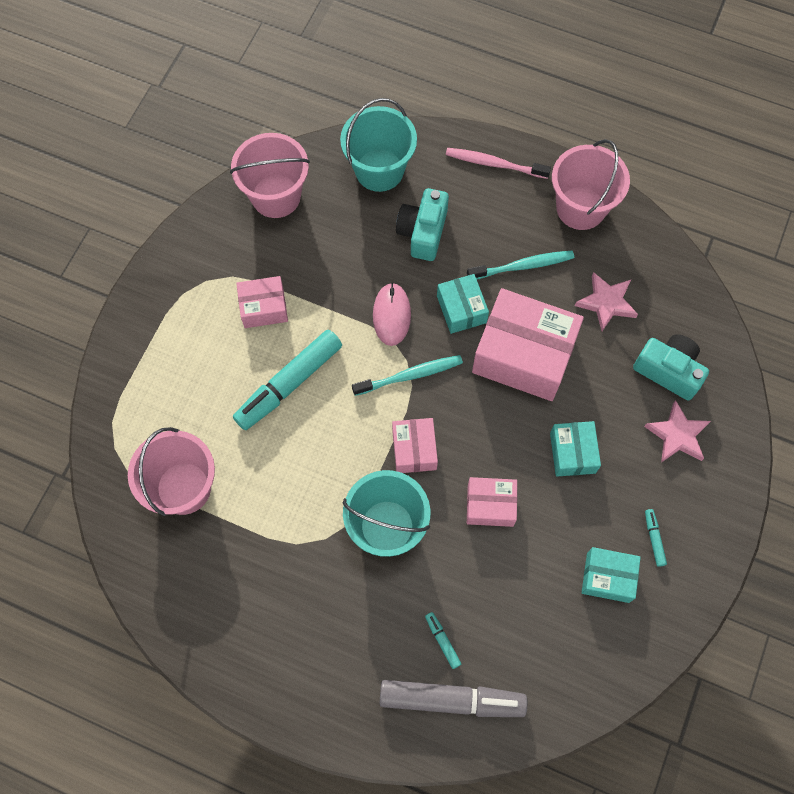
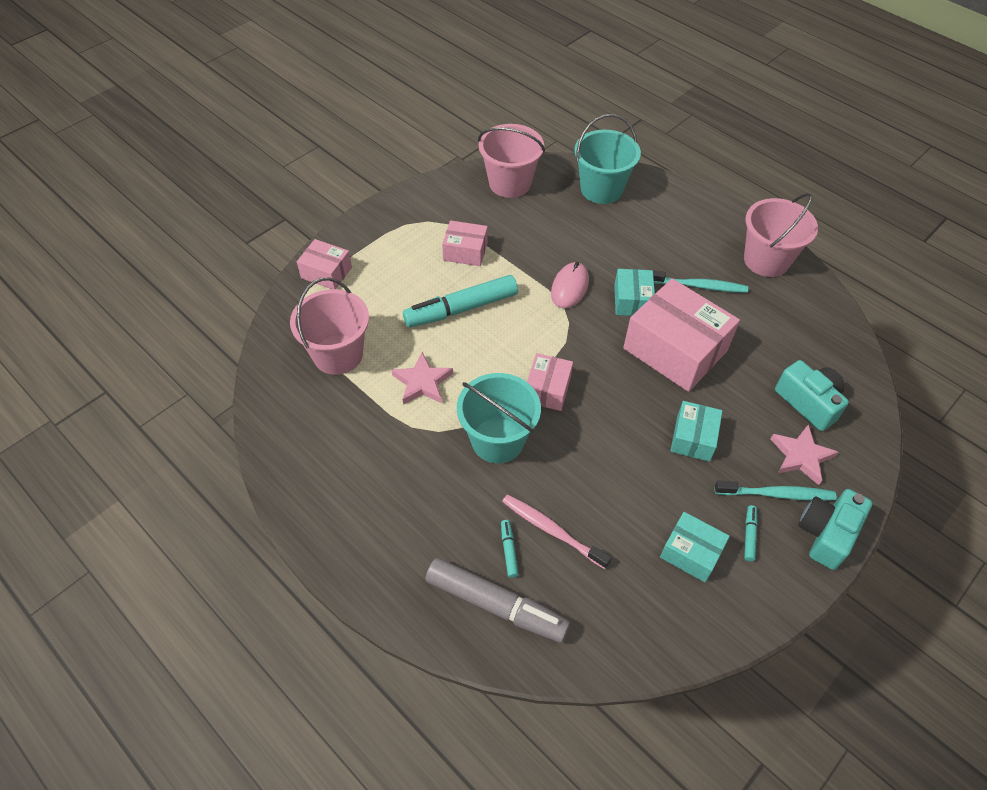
camera: 20 degrees right, 15 degrees down
(410, 375) = (567, 334): turquoise toothbrush -> turquoise toothbrush (777, 494)
(423, 232) = (620, 239): turquoise camera -> turquoise camera (826, 534)
(490, 505) = (599, 455): pink box -> pink box (326, 273)
(494, 164) = (700, 210): pink toothbrush -> pink toothbrush (552, 530)
(606, 303) = (766, 334): pink star -> pink star (422, 382)

